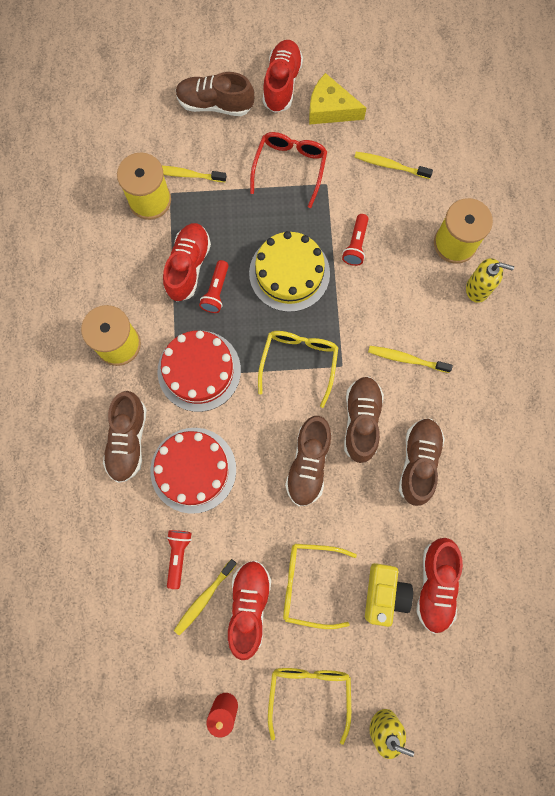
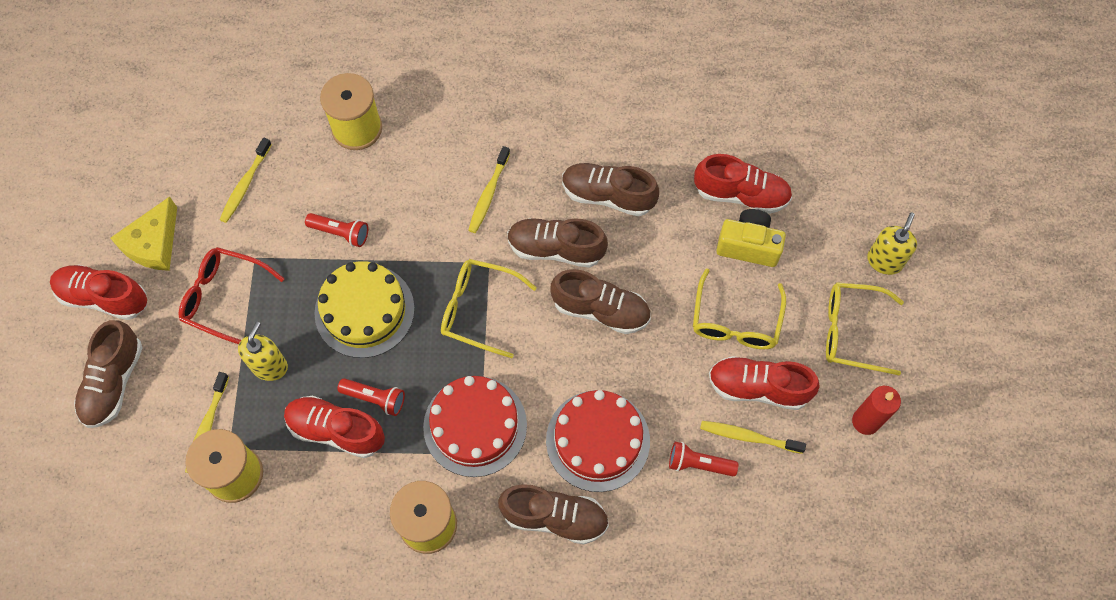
camera: 85 degrees left, 10 degrees down
(204, 598) = (748, 437): yellow toothbrush -> yellow toothbrush turned 150 degrees clockwise
(477, 289) = (415, 112): yellow soap dispenser -> yellow soap dispenser (269, 366)

